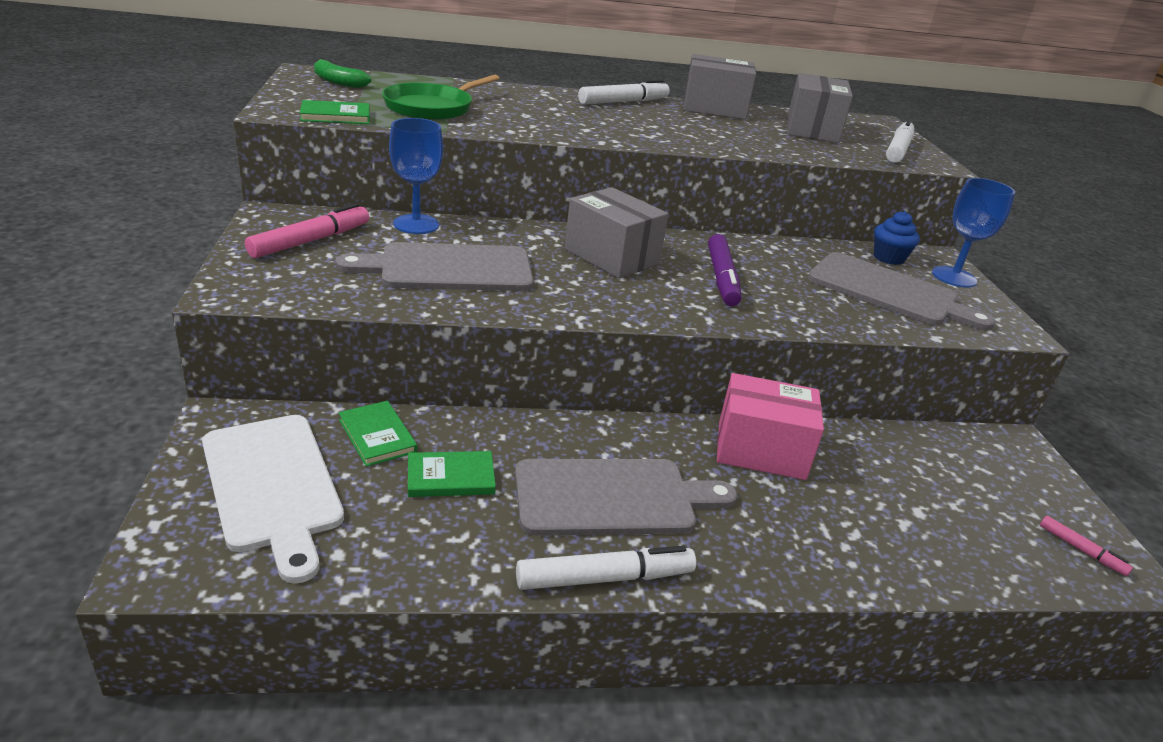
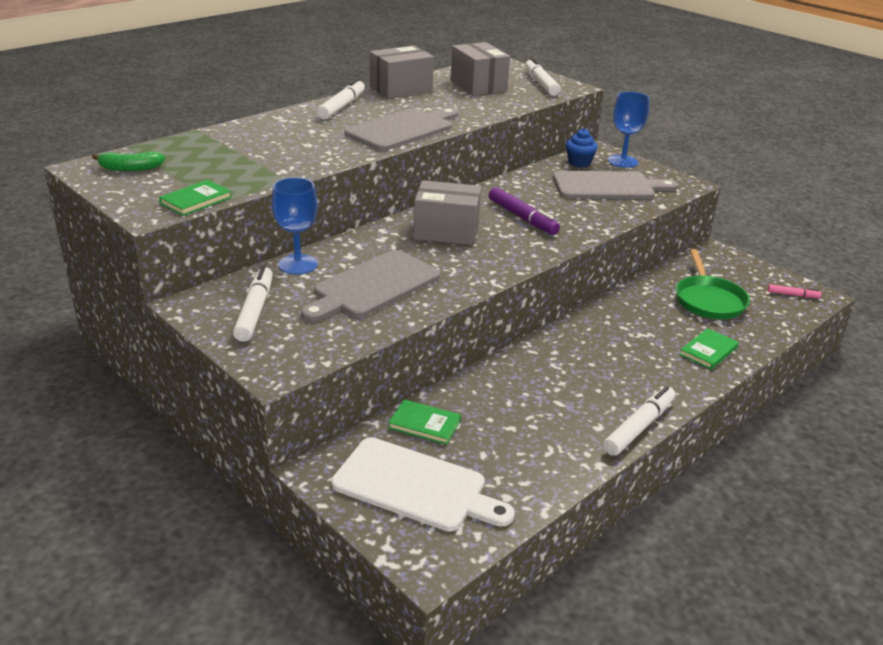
camera: 35 degrees left, 0 degrees up
(310, 241) = (255, 310): pink marker -> white marker
(431, 108) = (240, 164): green pan -> green pan (709, 300)
(451, 477) = (498, 423): green book -> green book (708, 351)
(612, 497) = (588, 385): grey cutting board -> grey cutting board (403, 129)
(761, 450) = (618, 319): pink box -> none

